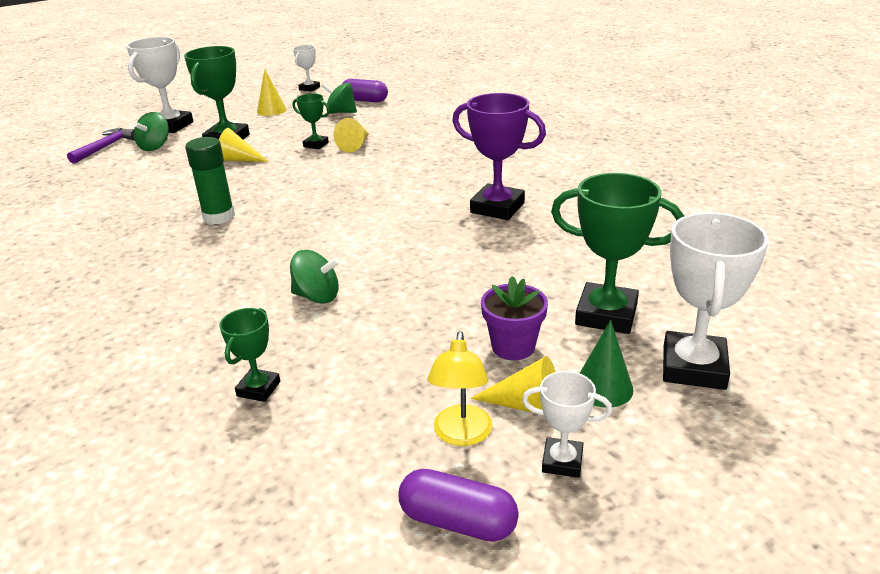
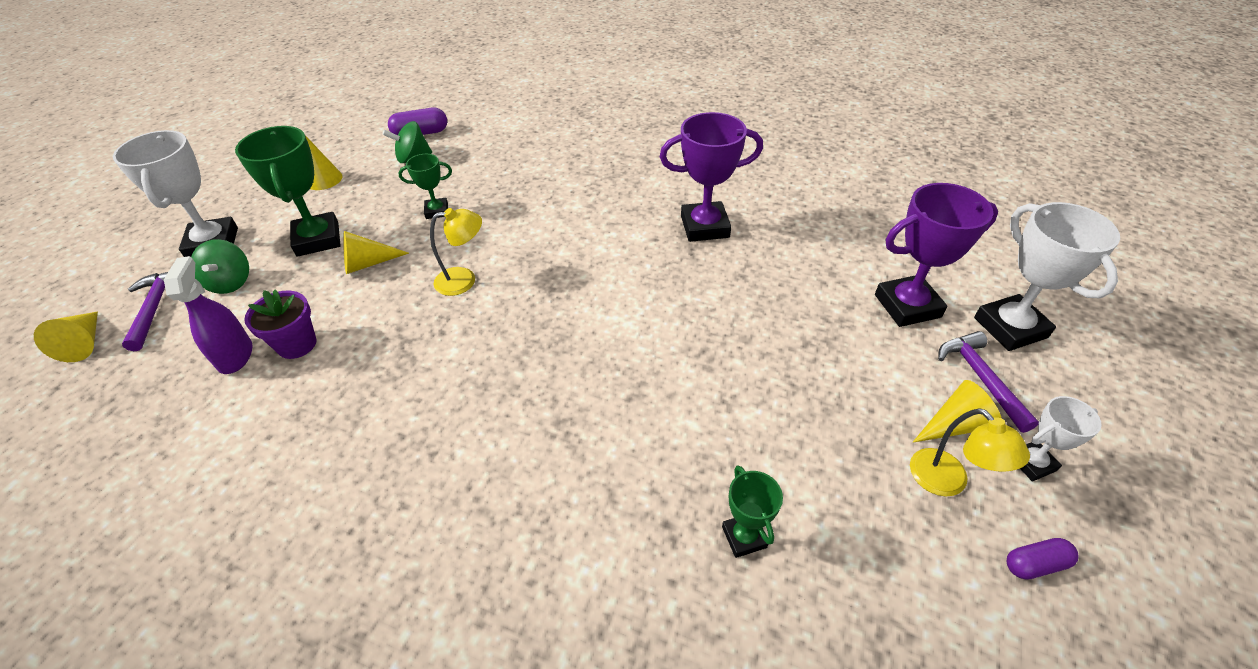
camera: 35 degrees left, 15 degrees up
(112, 181) = (235, 356): none -> purple spray bottle
(219, 217) = (443, 350): green glue stick -> none
(281, 185) = (464, 280): none -> yellow lamp
(309, 88) = (333, 134): white trophy -> none
(317, 296) = (668, 402): green spinning top -> none
(355, 145) = (482, 197): yellow cone -> yellow cone (84, 343)
(457, 521) = (1035, 564): purple capsule -> purple capsule, size x0.64
(513, 347) = (883, 372): purple flower pot -> purple flower pot (297, 344)
(603, 387) = (980, 378): green cone -> purple hammer
(606, 315) = (907, 306): green trophy -> purple trophy

